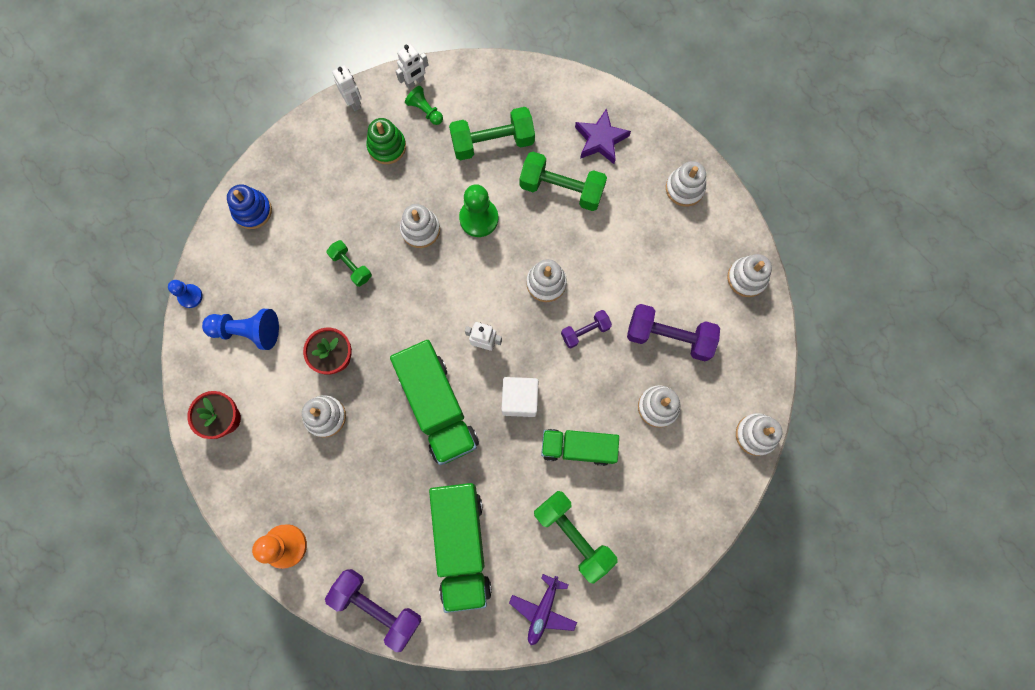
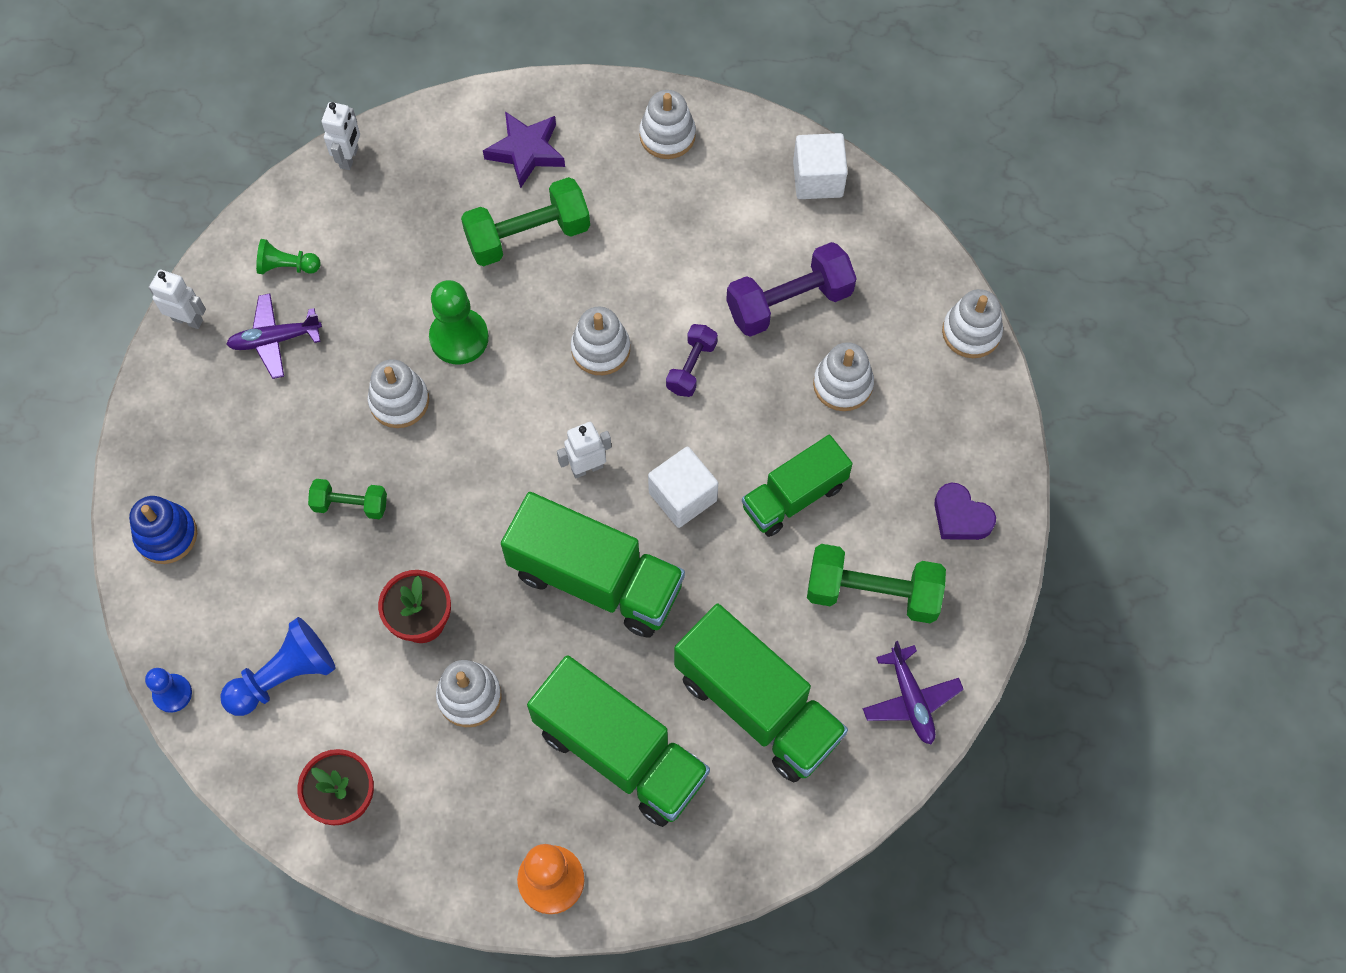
camera: 40 degrees left, 10 degrees down
(373, 509) = (620, 752): none -> green truck
(377, 607) = (721, 855): purple dumbbell -> none
(387, 146) = (275, 340): green stacking toy -> purple plane
(415, 82) = (245, 244): white robot -> white robot (349, 157)
(492, 142) = (401, 243): green dumbbell -> none
(657, 533) = (960, 517): none -> purple heart
(747, 278) = (818, 179): white stacking toy -> white cube

